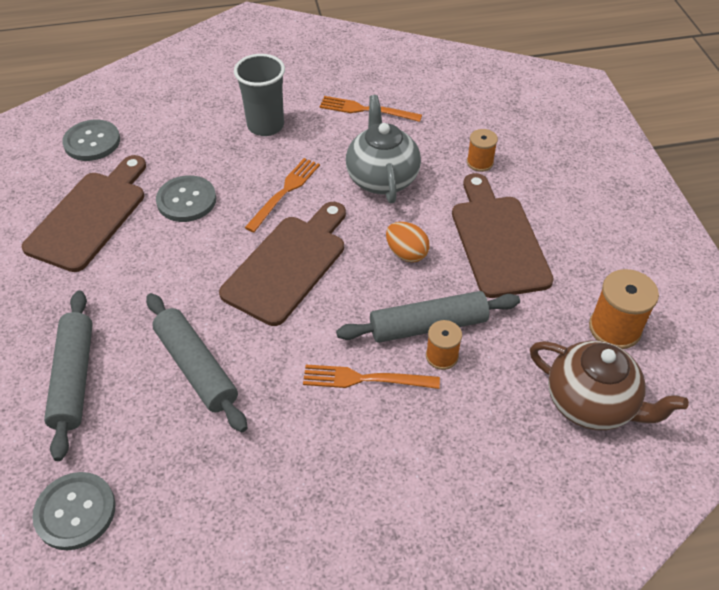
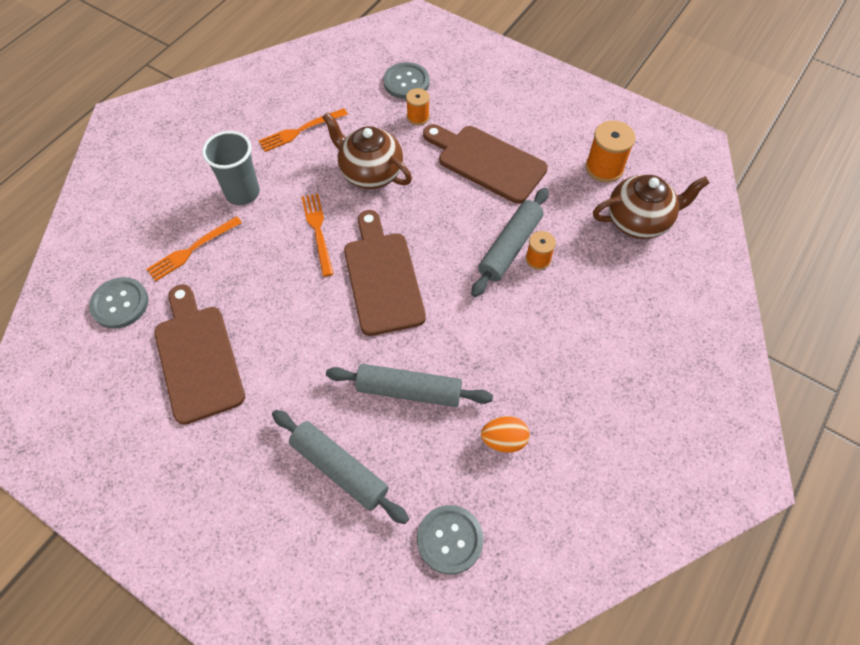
camera: 45 degrees left, 10 degrees up
(186, 200) = (255, 289): grey button -> grey button (406, 82)
(365, 379) = (513, 309): orange fork -> orange fork (192, 250)
(382, 178) = (370, 173): grey teapot -> brown teapot
(406, 253) = (445, 212): orange egg -> orange egg (504, 440)

